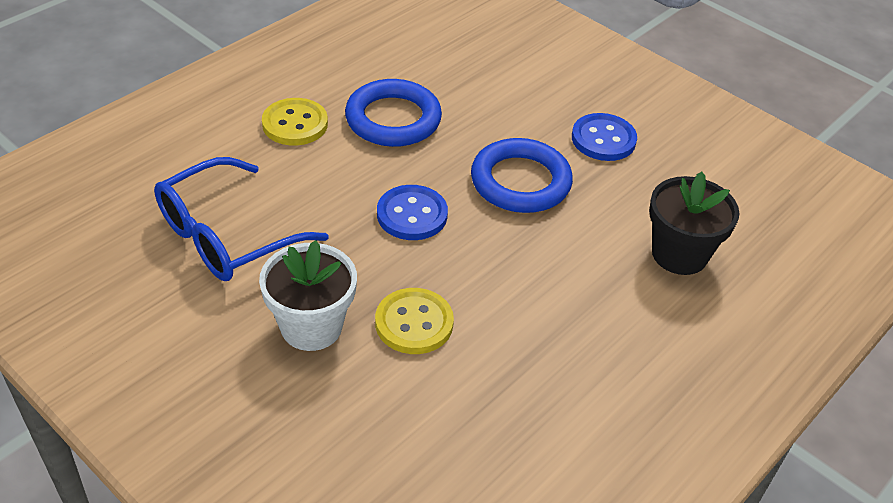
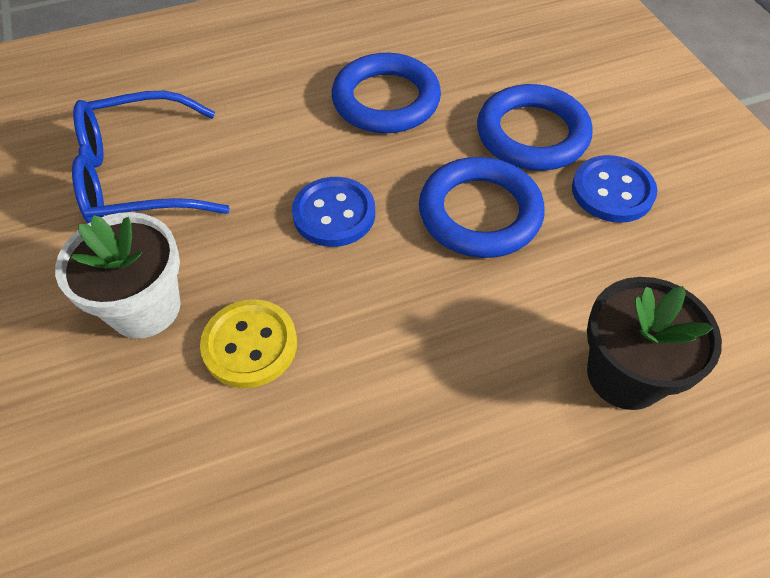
camera: 30 degrees right, 10 degrees up
(295, 124) = (285, 78): yellow button -> none
(522, 115) = (532, 134): none -> blue ring

